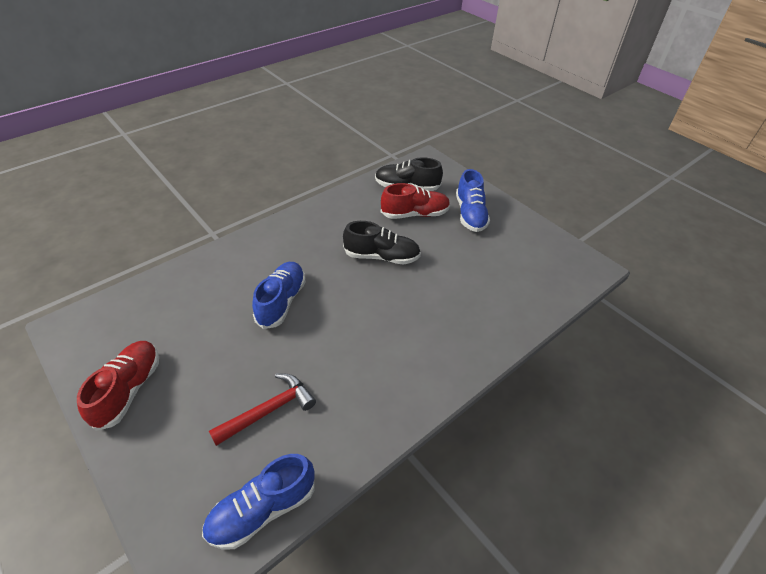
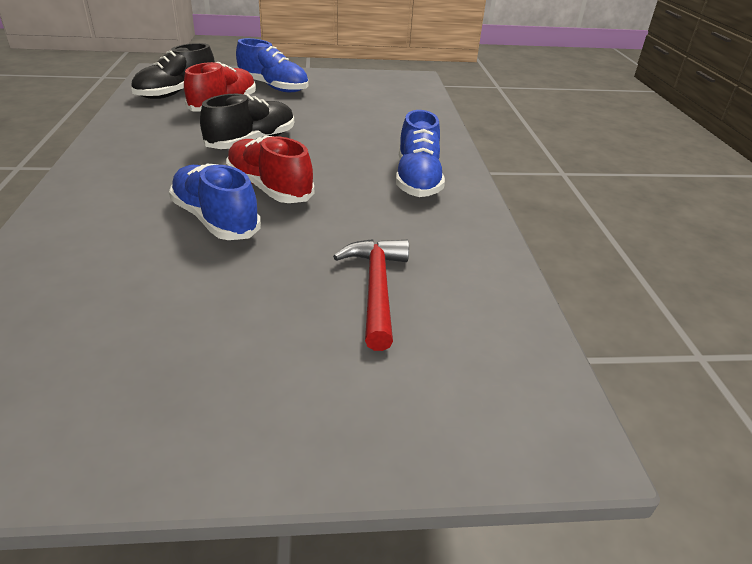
camera: 55 degrees left, 10 degrees down
(128, 390) = (175, 413): red shoe -> red shoe (269, 188)
(262, 509) = (517, 343): blue shoe -> blue shoe (417, 180)

